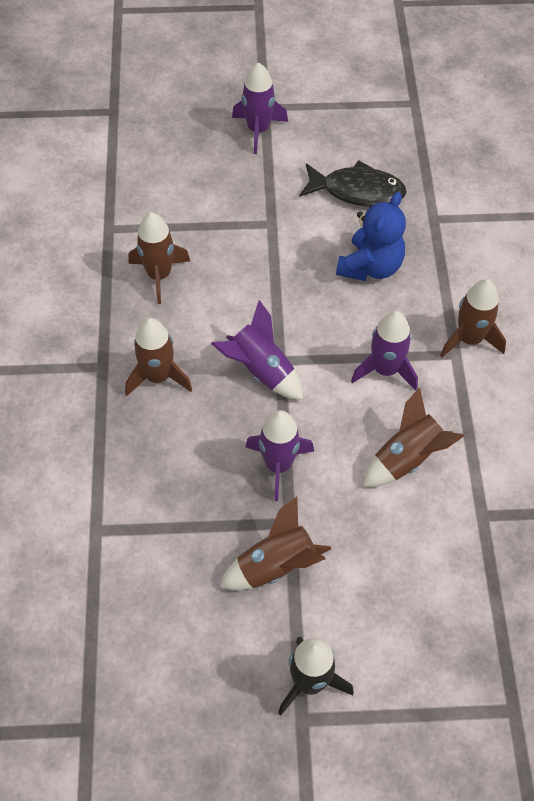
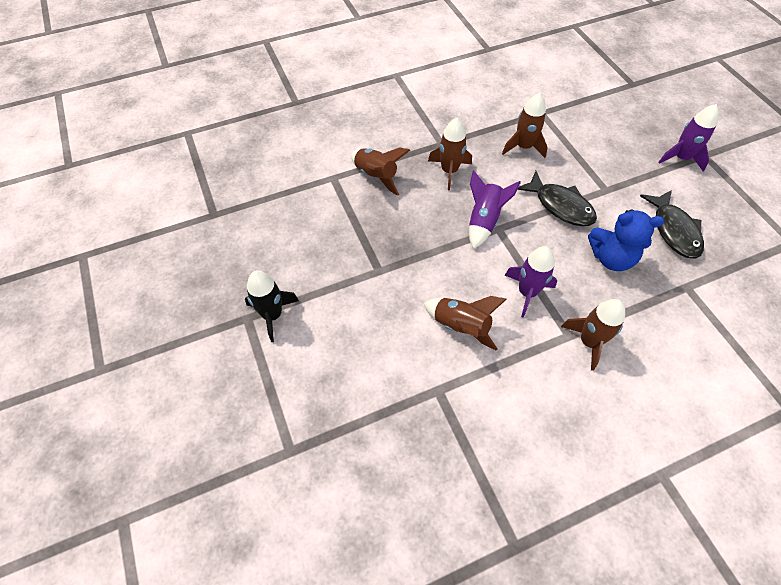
camera: 70 degrees right, 0 degrees up
(274, 280) = (560, 206): none -> black fish
(275, 566) = (345, 272): brown rocket -> brown rocket (376, 176)
(278, 465) = (418, 252): purple rocket -> none

